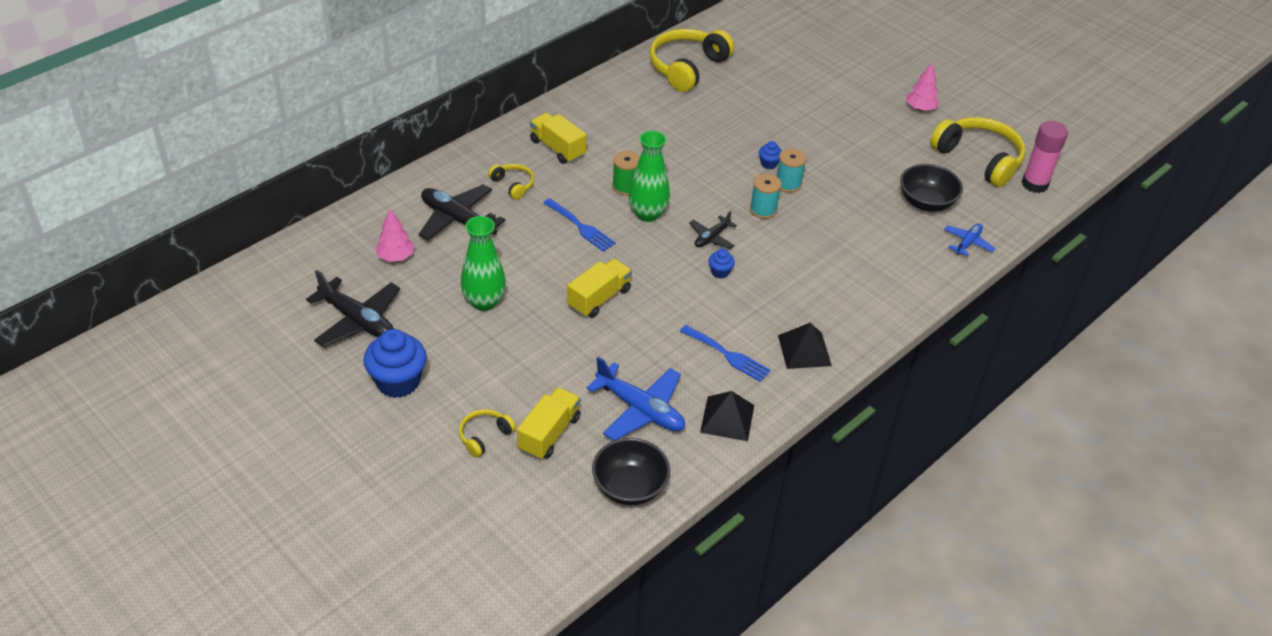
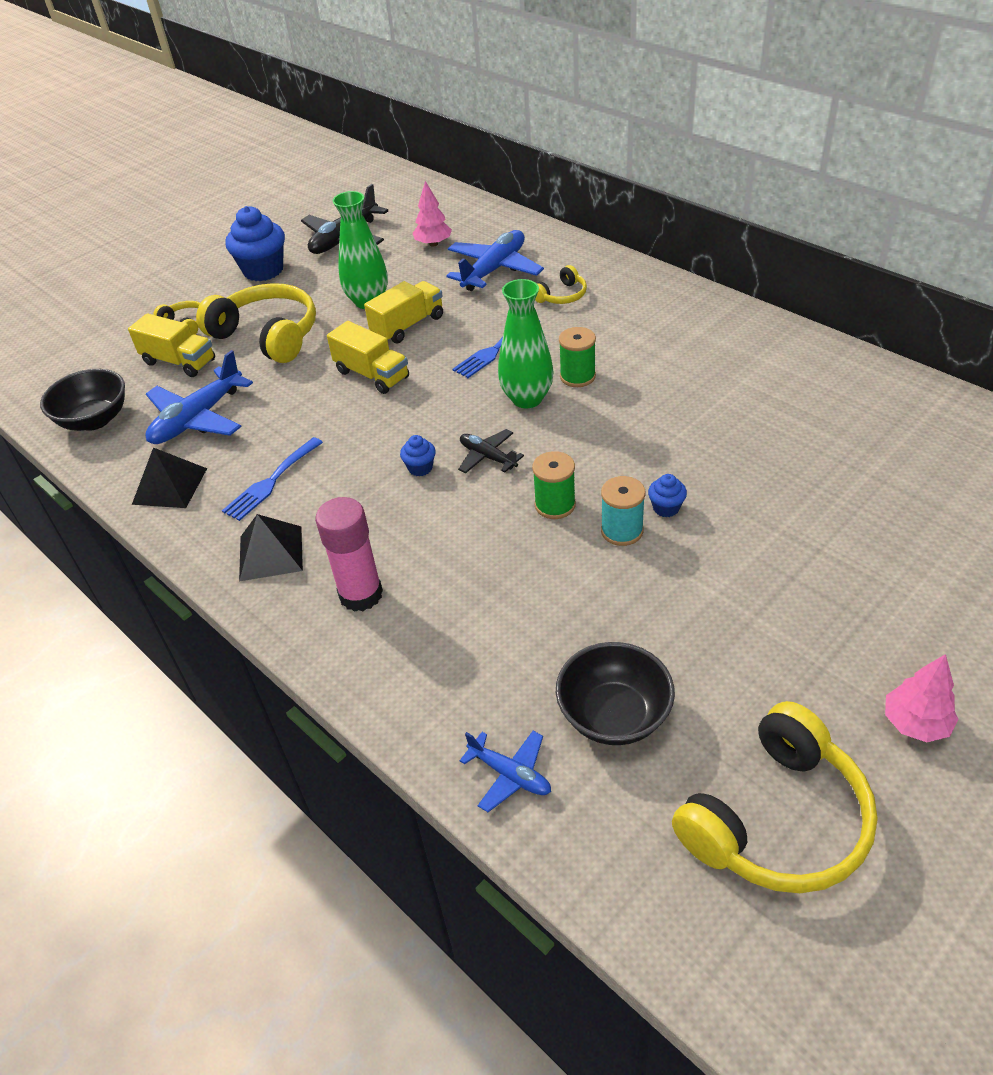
camera: 95 degrees right, 0 degrees up
(458, 220) = (494, 270): black plane -> blue plane
(557, 148) = (640, 318): yellow truck -> yellow truck (408, 326)
(687, 67) = (880, 411): yellow headphones -> yellow headphones (268, 335)
(763, 210) = (555, 505): turquoise spool -> green spool
(1034, 184) = (720, 927): pink glue stick -> pink glue stick (361, 594)

